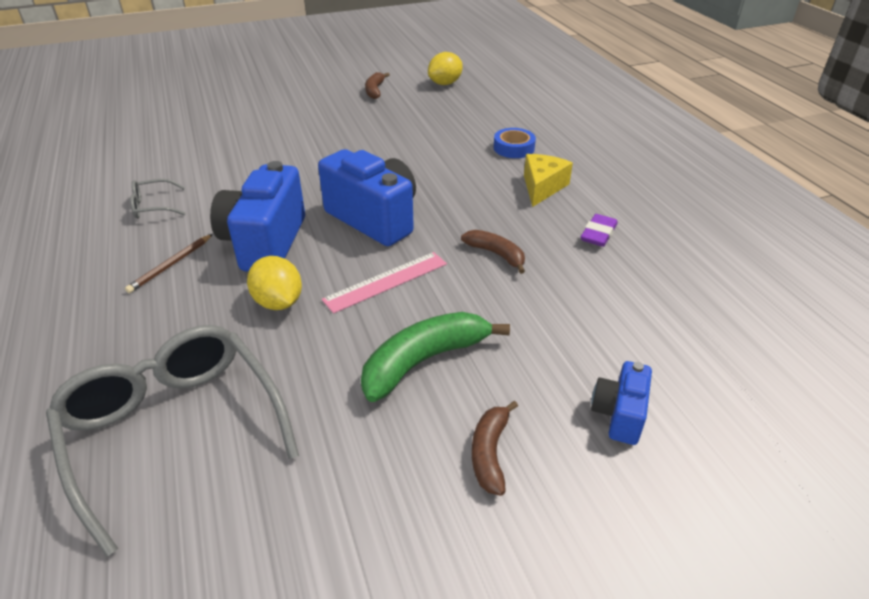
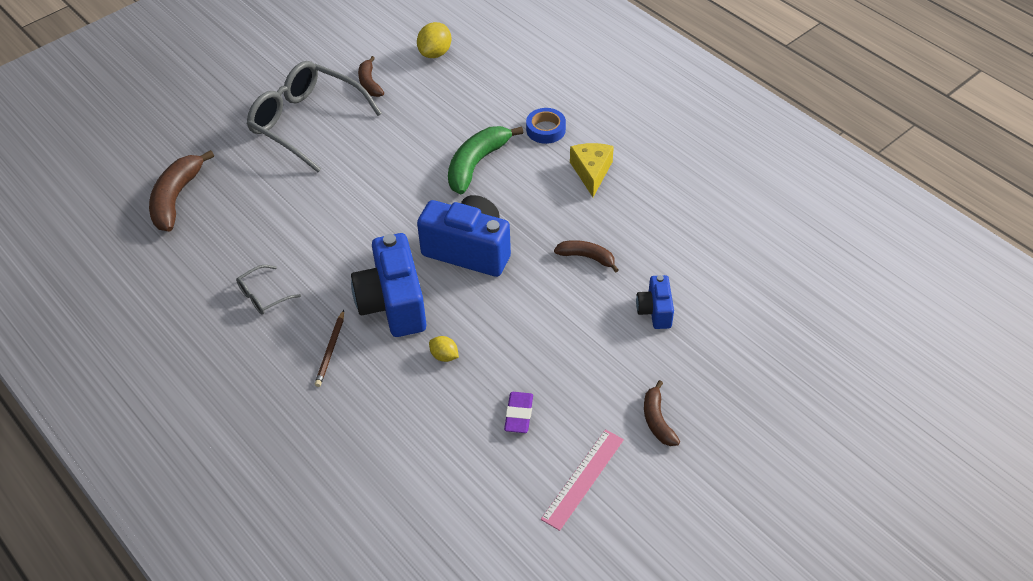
camera: 20 degrees left, 10 degrees up
(153, 126) = (176, 198): none -> brown banana
(174, 430) = (443, 477): grey glasses -> grey glasses (306, 122)
(278, 302) = (444, 356): yellow lemon -> yellow lemon, size x0.60
(386, 281) = (515, 310): pink ruler -> pink ruler (583, 479)
(424, 361) = (581, 369): green banana -> green banana (476, 164)
(598, 234) = (657, 212): purple eraser -> purple eraser (519, 415)
(619, 414) = (726, 366): blue camera -> blue camera (655, 311)

